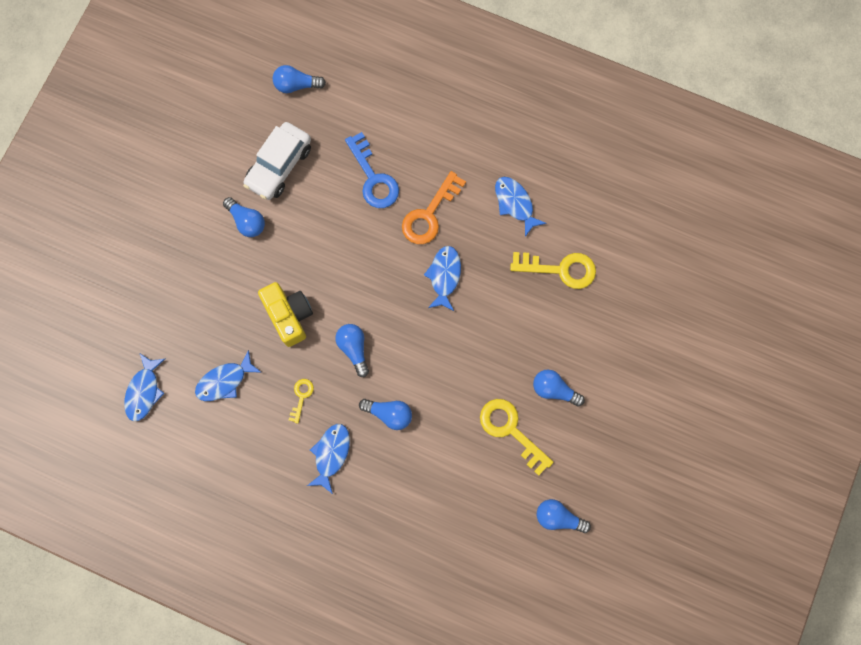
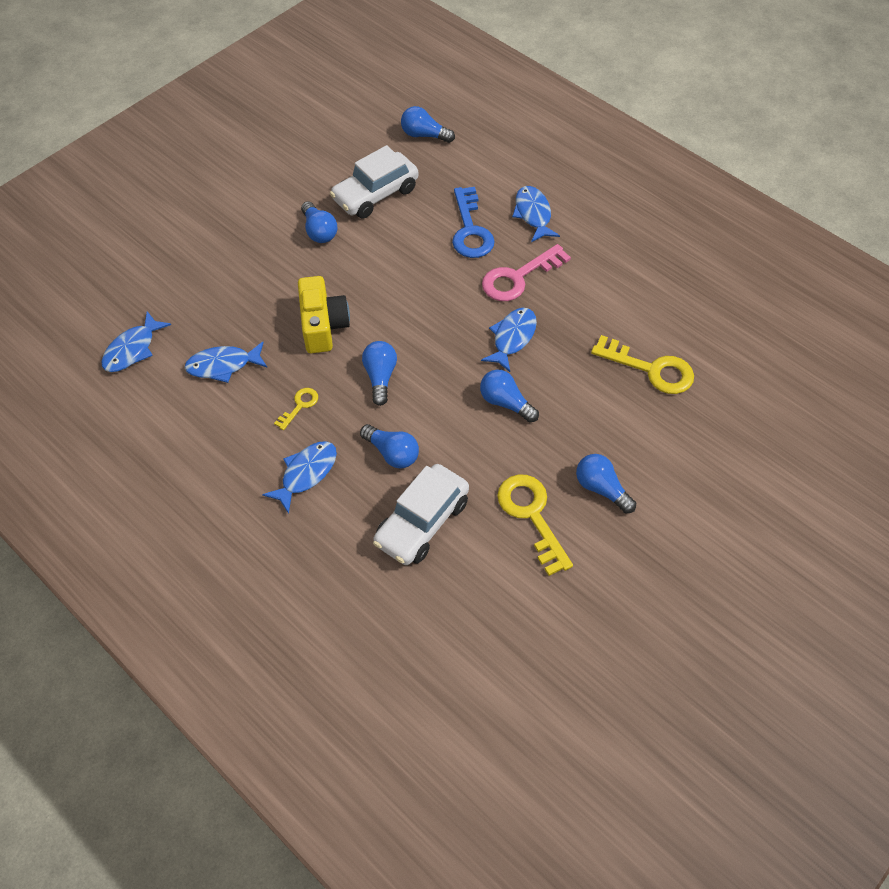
camera: 20 degrees right, 20 degrees down
(429, 214) = (518, 277): orange key -> pink key
(433, 464) = (422, 522): none -> white car
(515, 204) = (619, 294): blue fish -> blue fish (533, 214)
(558, 517) = (557, 633): blue light bulb -> blue light bulb (505, 403)

